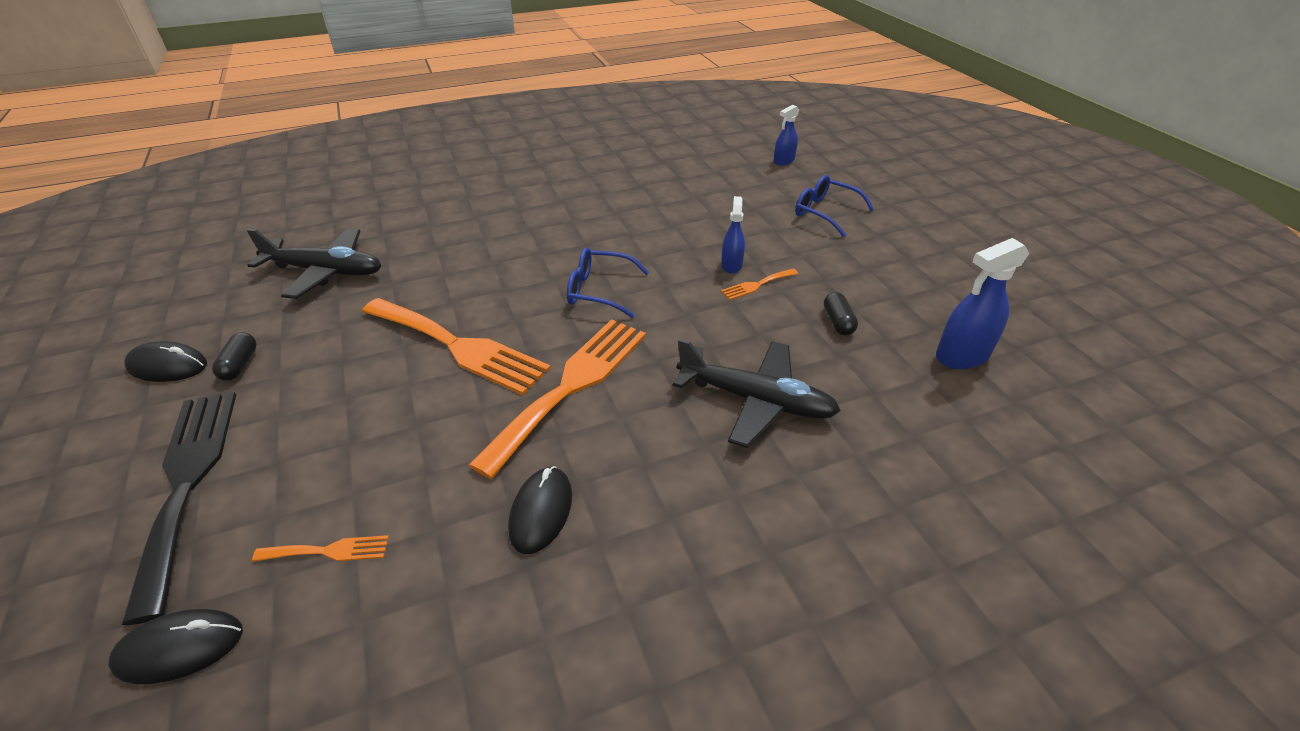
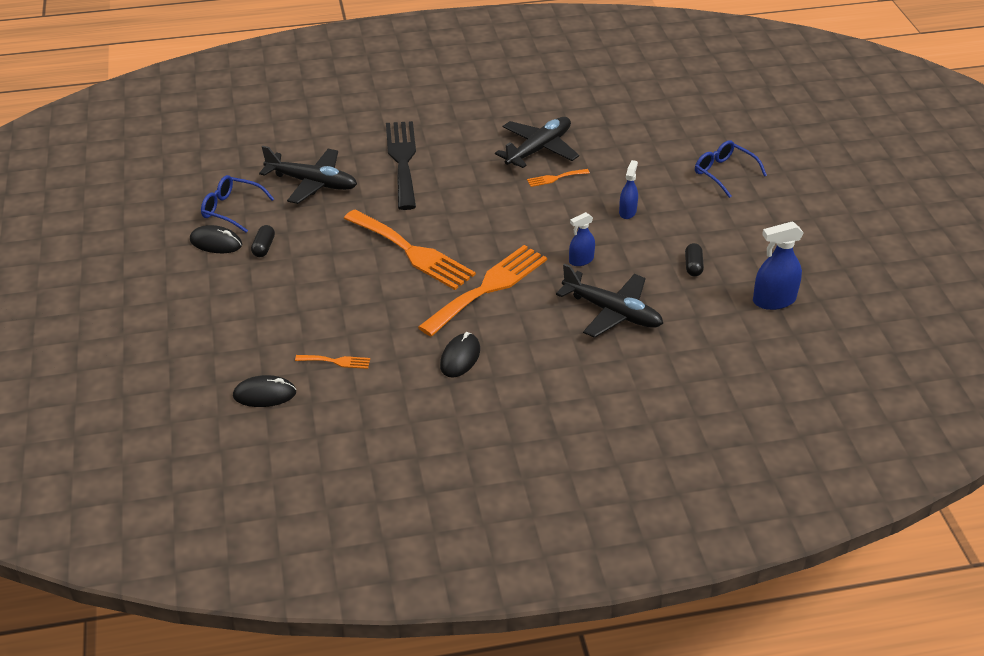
camera: 10 degrees right, 0 degrees up
(187, 482) = (248, 316): black fork -> black fork (402, 160)
(599, 290) = (518, 221): blue glasses -> blue glasses (231, 209)
(608, 208) = (539, 149): none -> black plane
(756, 285) = (642, 230): orange fork -> orange fork (555, 178)
(783, 161) = (708, 116): blue spray bottle -> blue spray bottle (581, 260)

